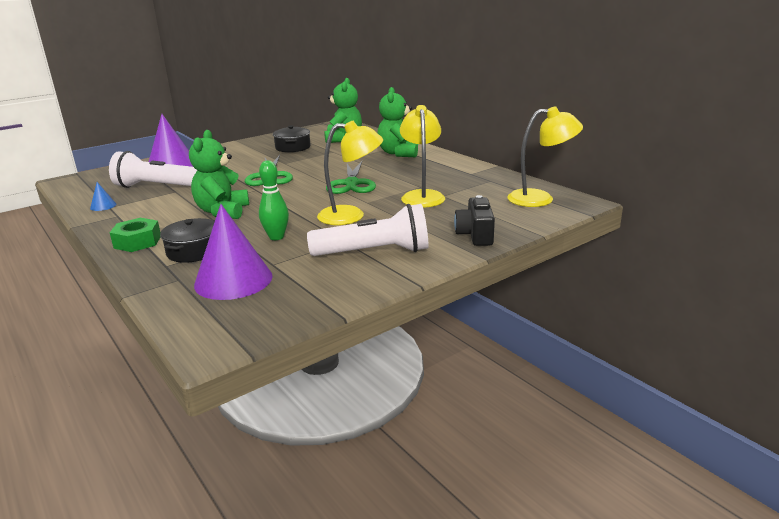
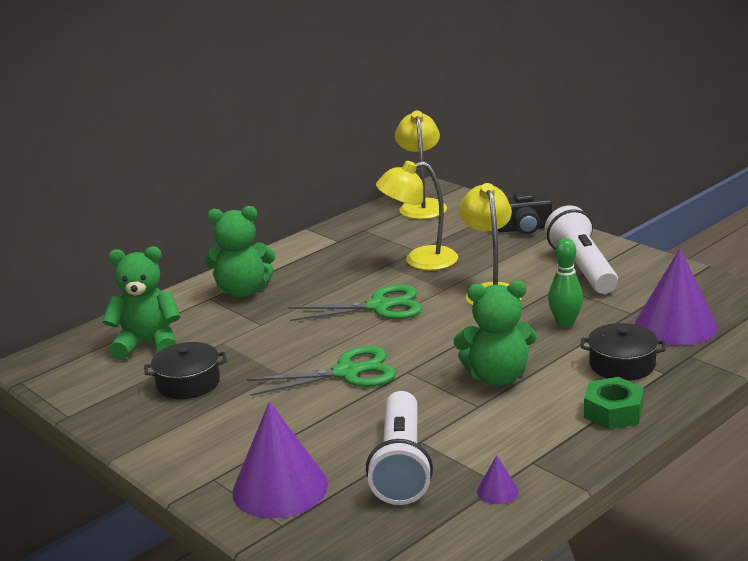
camera: 95 degrees left, 0 degrees up
(103, 206) = (497, 491): blue cone -> purple cone

